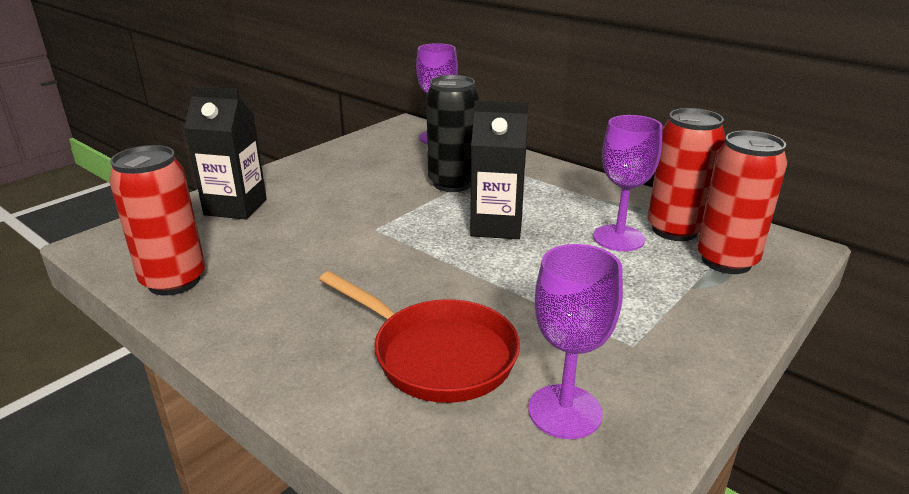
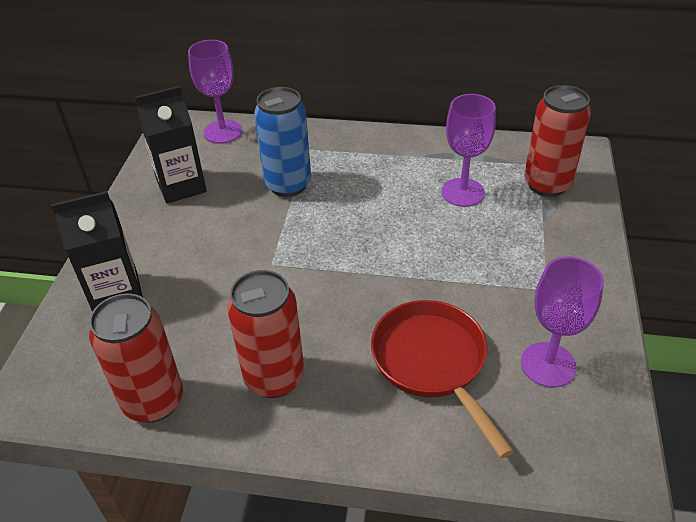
camera: 30 degrees left, 15 degrees up
(437, 355) = (432, 363): red pan -> red pan turned 120 degrees counterclockwise
(452, 183) = (288, 184): black can -> blue can
(496, 226) = (365, 218): black carton -> black carton (181, 186)
(674, 230) = (493, 167): red can -> red can (274, 377)

